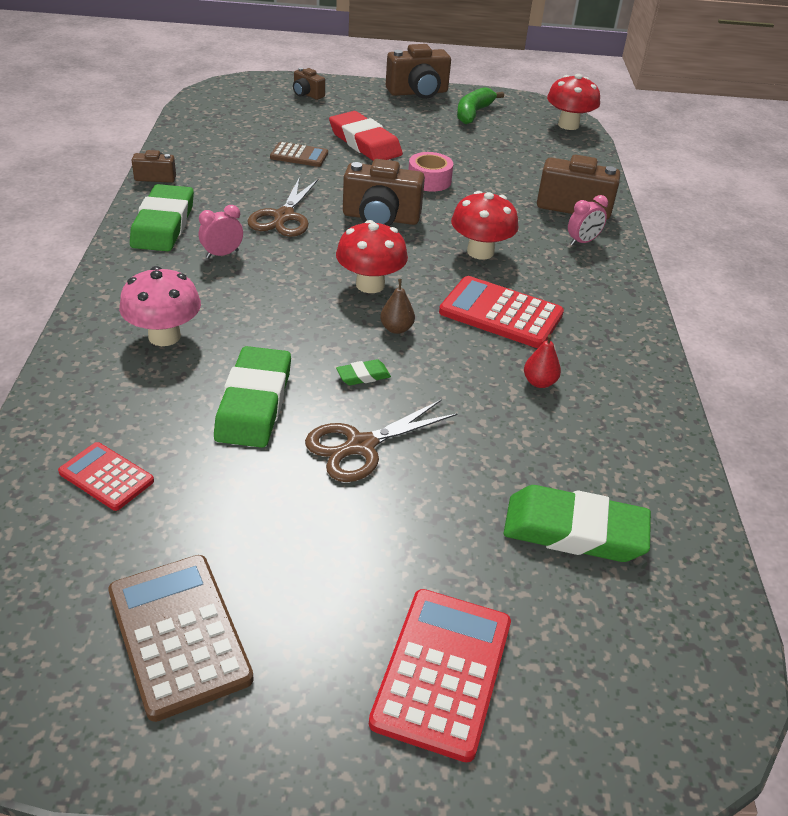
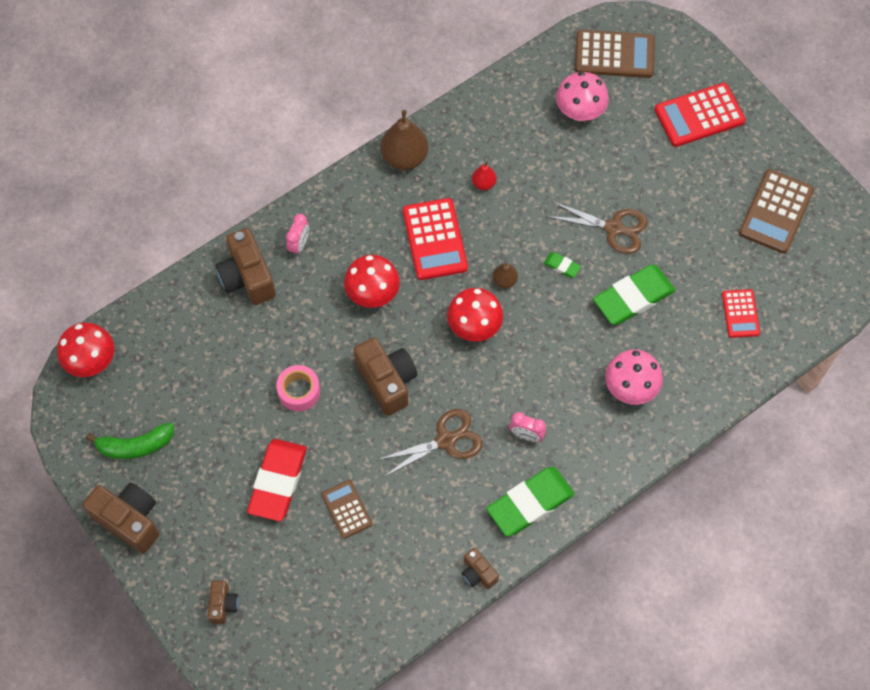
camera: 125 degrees left, 25 degrees up
(574, 531) = (580, 112): green eraser -> pink mushroom
(582, 242) = (299, 244): pink clock -> pink clock turned 90 degrees clockwise
(633, 348) = (405, 157): none -> brown pear
(656, 645) = (614, 54): none -> brown calculator

